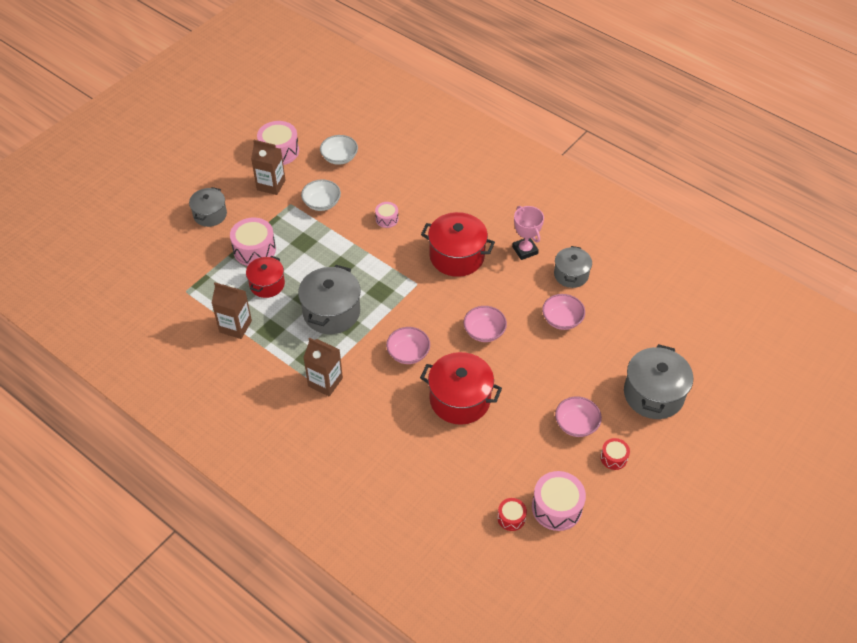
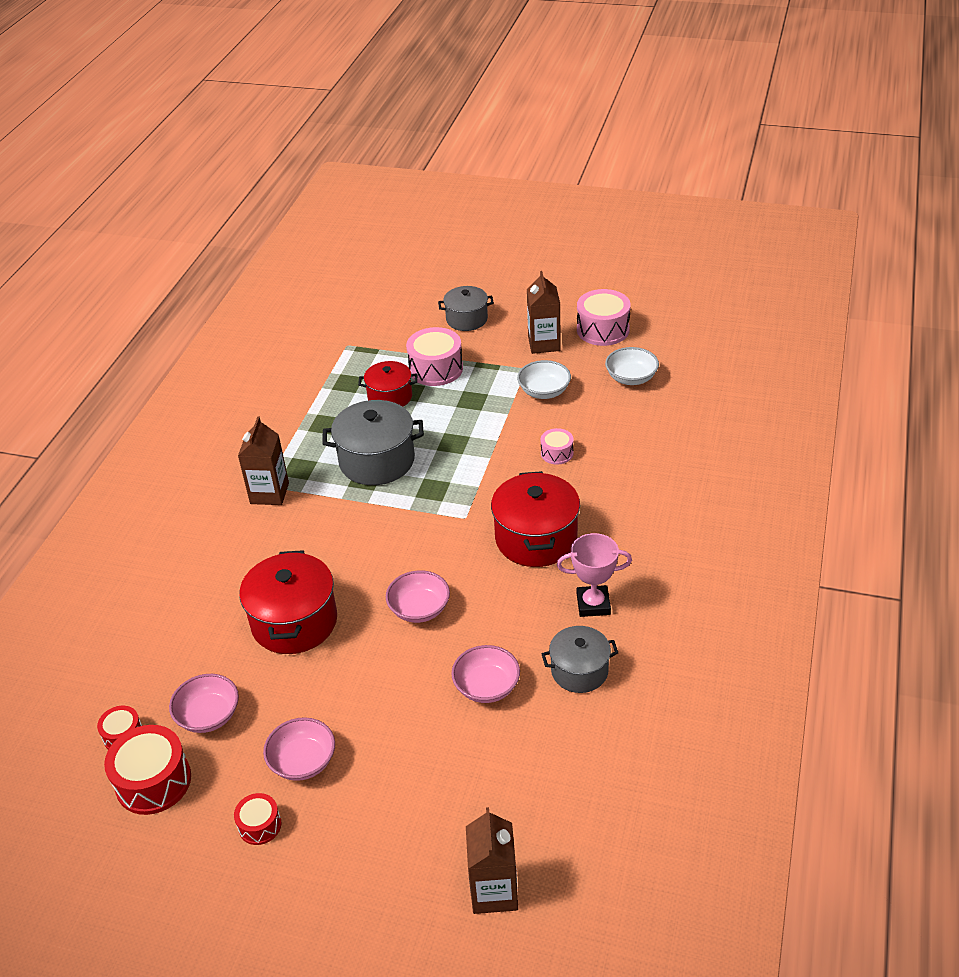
camera: 70 degrees right, 10 degrees down
(235, 326) = (316, 397): brown carton -> brown carton (494, 891)
(408, 353) = (346, 548): pink bowl -> pink bowl (208, 716)
(525, 250) = (593, 604): pink trophy -> pink trophy turned 45 degrees clockwise
(556, 507) = (153, 781): pink drum -> red drum
(653, 394) = (399, 844): grey pot -> none

